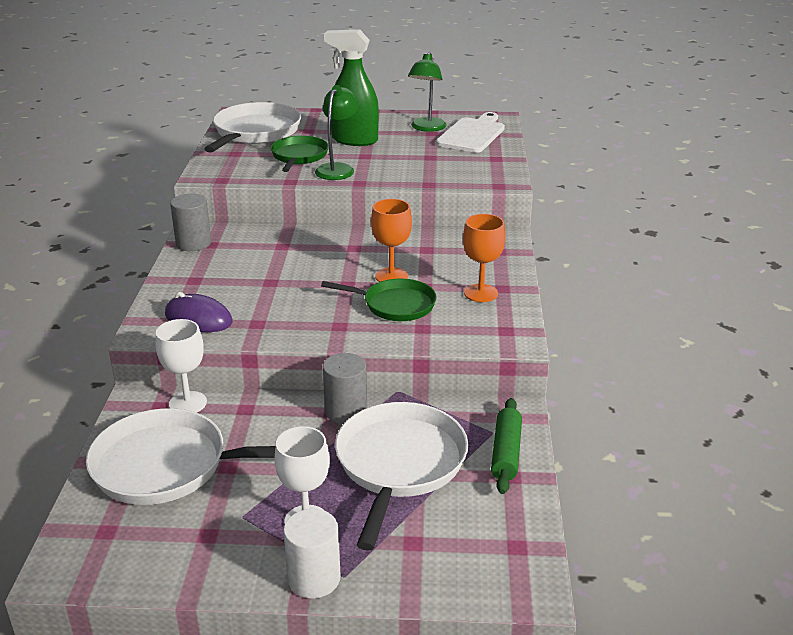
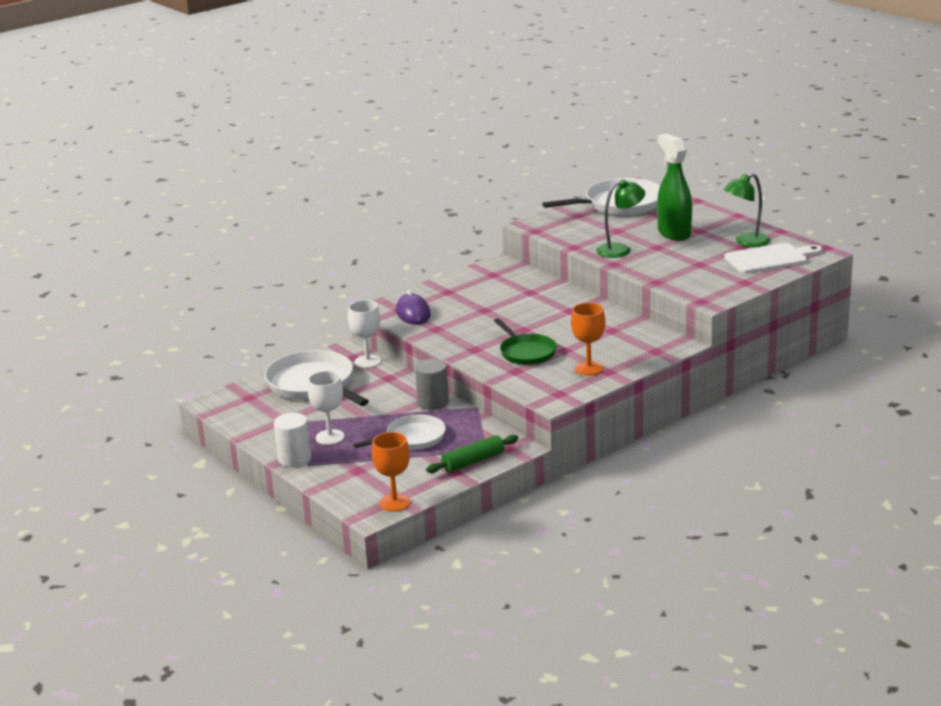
camera: 50 degrees right, 5 degrees down
(193, 243) = (484, 270): grey cylinder -> none
(299, 156) = (613, 232): green pan -> none
(391, 276) = (557, 336): orange goblet -> orange goblet (394, 503)
(399, 464) = (412, 438): white pan -> white pan, size x0.63

